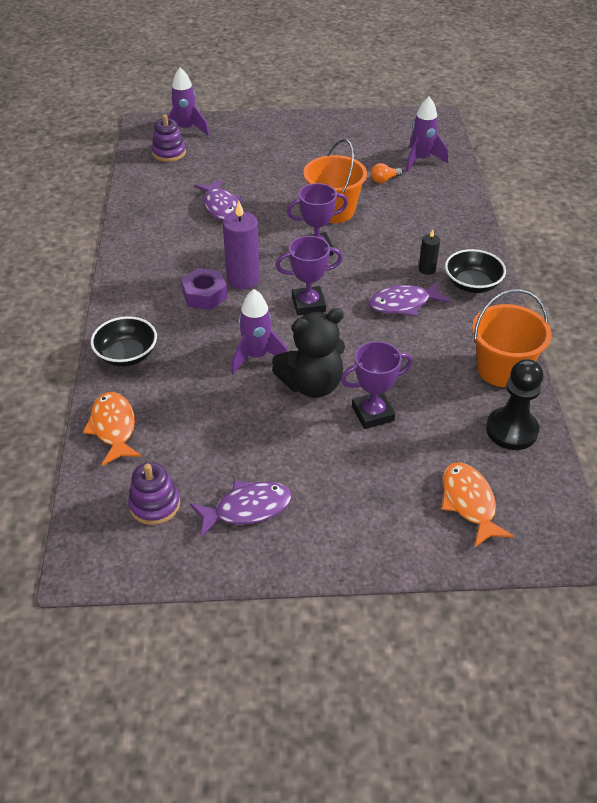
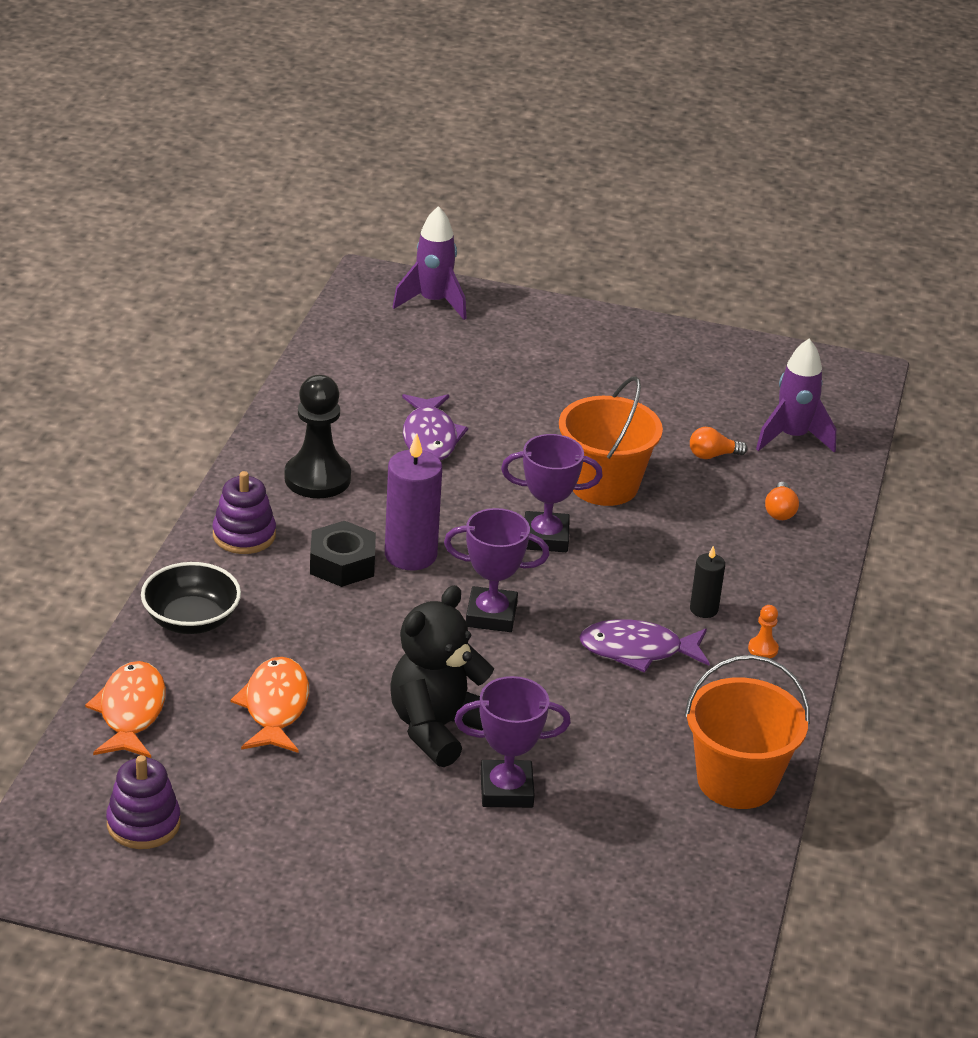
camera: 15 degrees right, 10 degrees down
(169, 153) = (388, 334): purple stacking toy -> purple stacking toy (244, 535)
(205, 295) = (342, 563): purple nut -> black nut
(247, 509) = (265, 863): purple fish -> none
(257, 357) = (377, 669): purple rocket -> none
(312, 385) = (438, 728): black teddy bear -> black teddy bear turned 135 degrees clockwise
(437, 202) = (780, 511): none -> orange light bulb
(469, 503) = (581, 941): orange fish -> orange fish (275, 707)
(472, 284) = (763, 649): black bowl -> orange pawn
(511, 430) = (700, 866): black pawn -> black pawn (317, 478)

